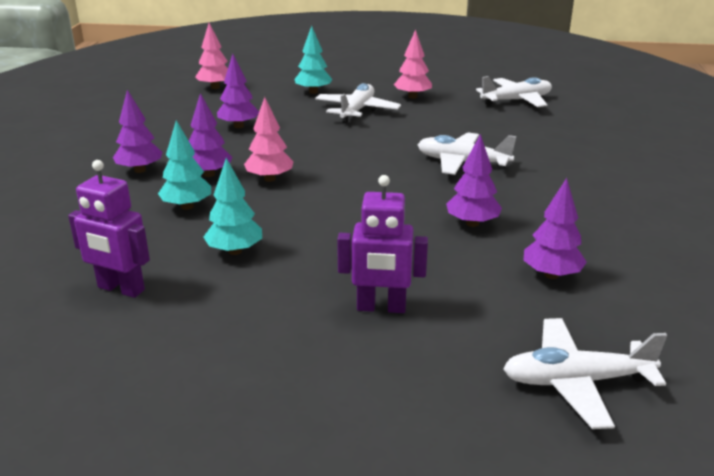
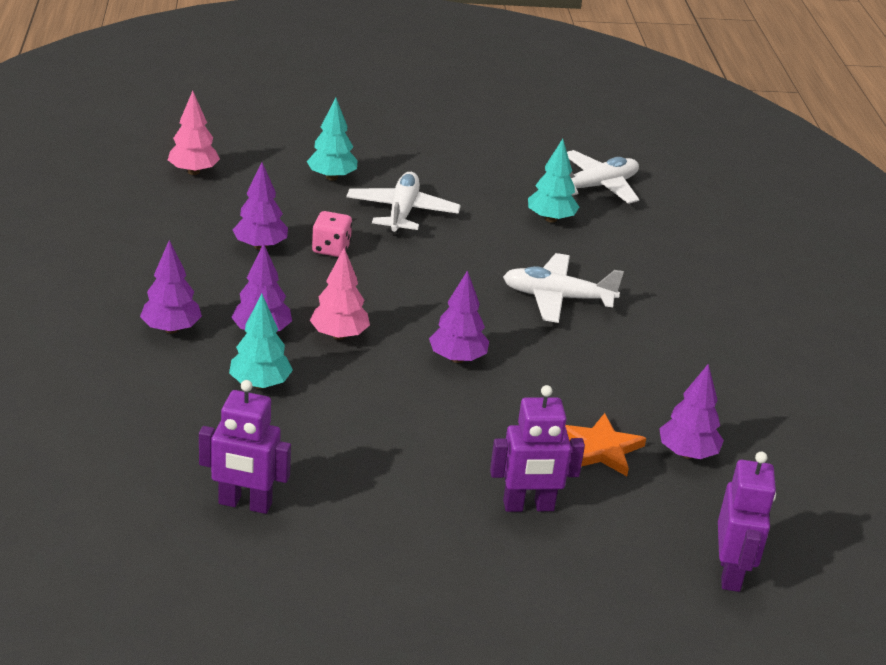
camera: 15 degrees left, 5 degrees up
(235, 251) = (346, 445): turquoise tree -> turquoise tree (551, 219)
(291, 129) = (331, 249): none -> pink dice
(412, 97) = (465, 183): pink tree -> none
(468, 266) = (601, 448): none -> orange star
(472, 223) = (591, 390): purple tree -> purple tree (457, 358)
(576, 382) = (730, 573): white plane -> purple robot

